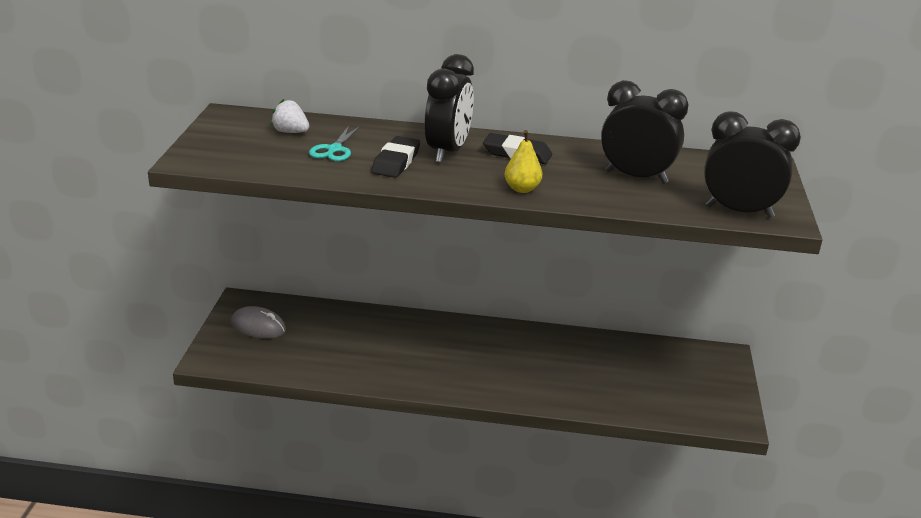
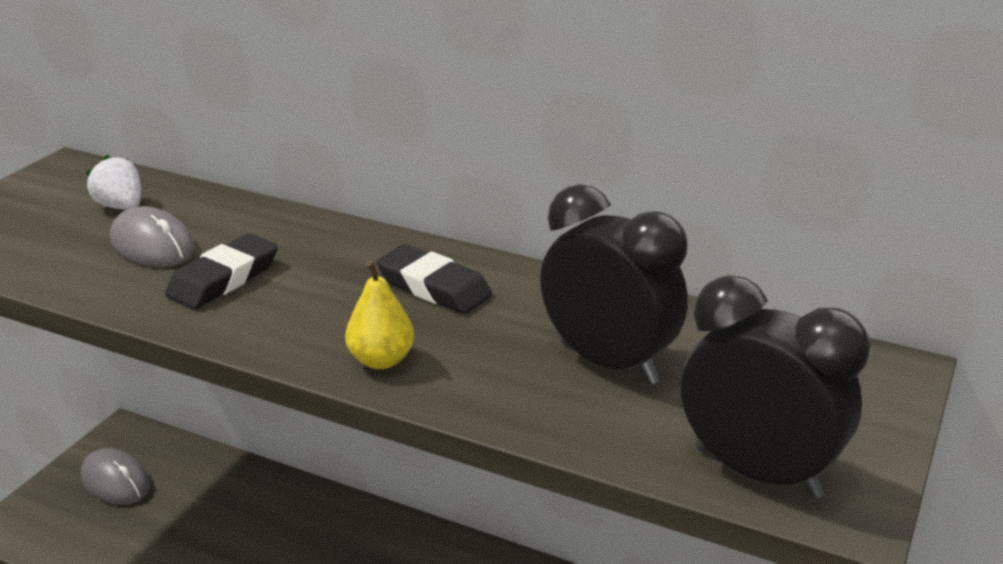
camera: 20 degrees right, 0 degrees up
(334, 150) = (152, 245): turquoise scissors -> grey mouse
(447, 152) = (322, 270): black clock -> none

